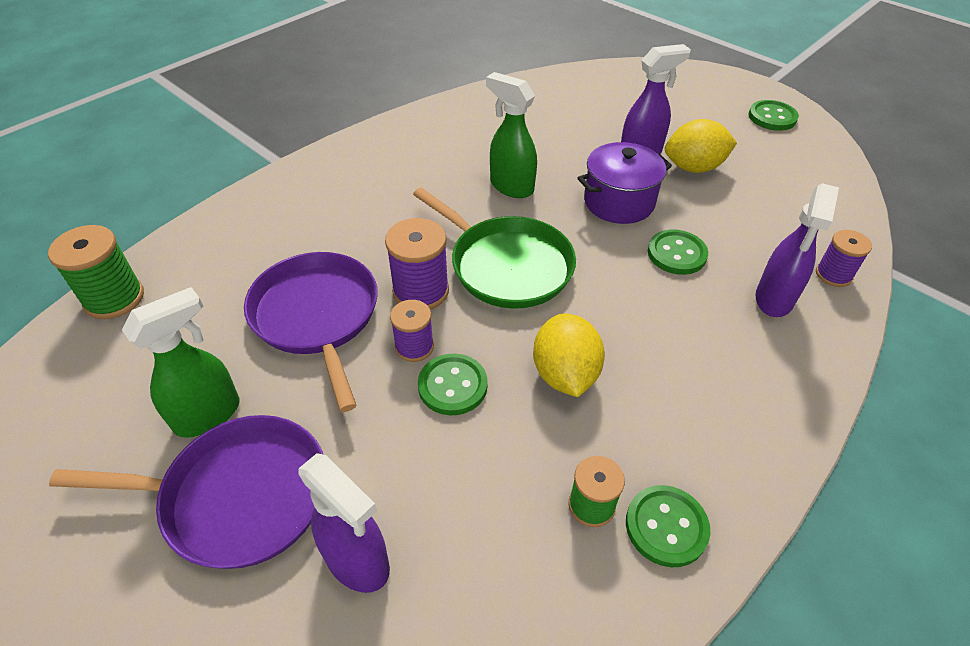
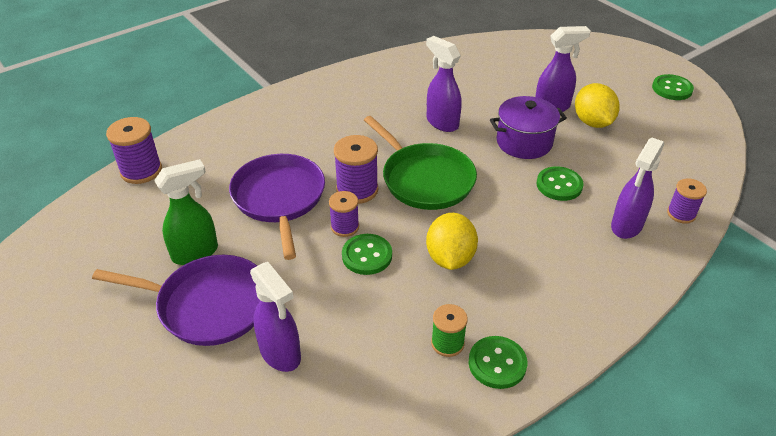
camera: 10 degrees right, 5 degrees down
(114, 298) = (141, 171): green spool -> purple spool
(511, 186) = (442, 122): green spray bottle -> purple spray bottle
(693, 167) = (592, 122): yellow lemon -> yellow lemon turned 75 degrees clockwise

